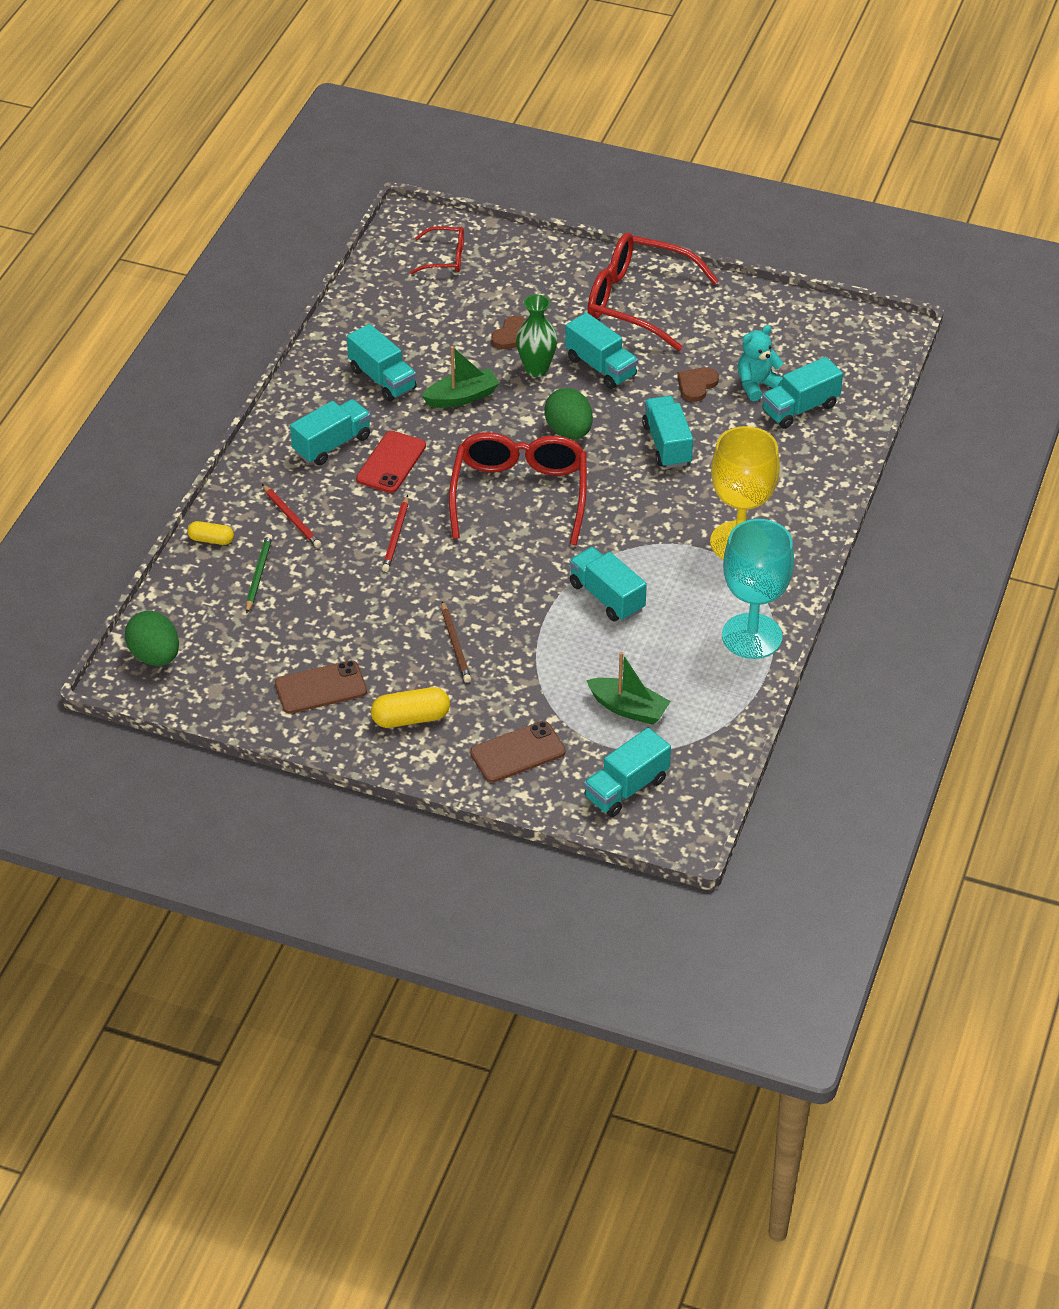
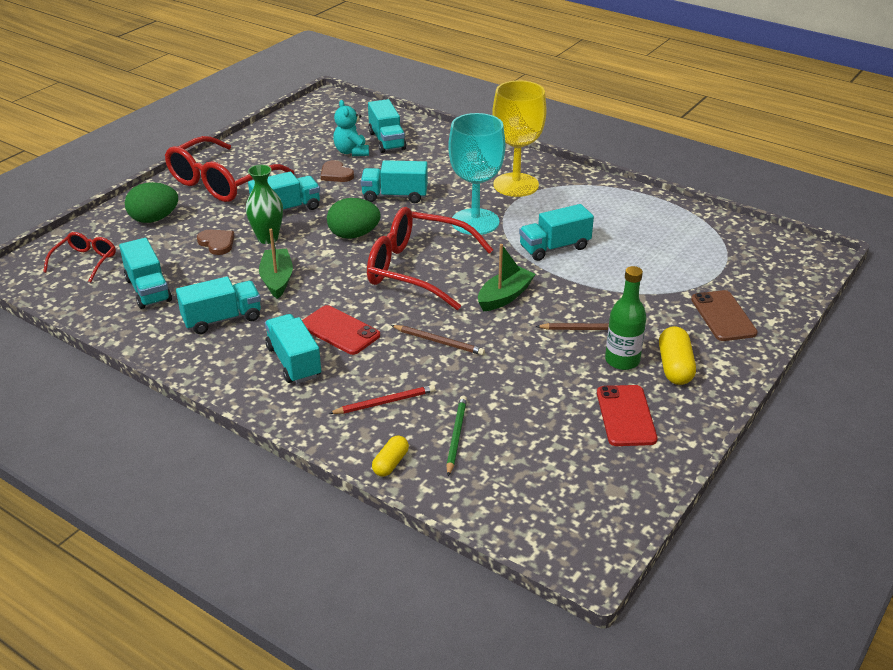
camera: 75 degrees left, 10 degrees down
(155, 656) = (553, 530): green egg -> green egg (154, 219)
(258, 574) = (456, 436): green pencil -> green pencil turned 75 degrees clockwise
(321, 688) = (626, 416): brown phone -> red phone
(396, 536) = (439, 342): red pencil -> brown pencil
(408, 676) = (622, 360): none -> green bottle
(626, 788) = (767, 271): turquoise truck -> turquoise truck (148, 290)
(628, 708) = (680, 257): green boat -> green boat (504, 296)
(752, 636) = (615, 196): turquoise goblet -> turquoise goblet (475, 222)

